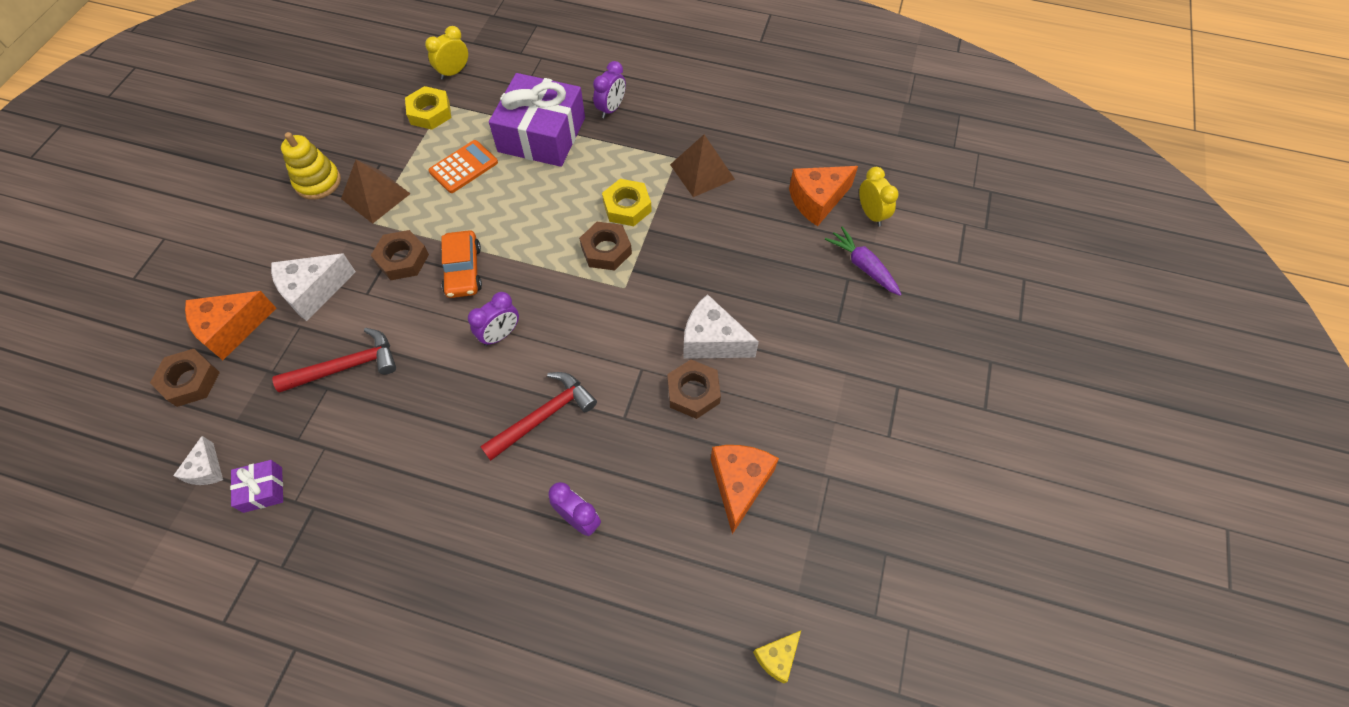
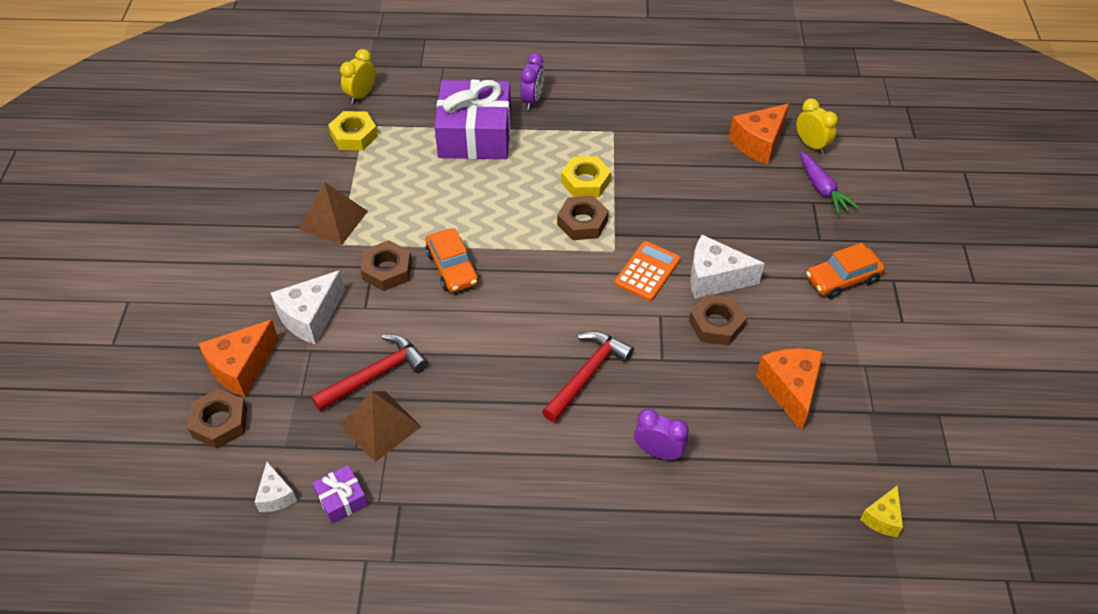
camera: 15 degrees left, 10 degrees down
(318, 182) = (267, 219): yellow stacking toy -> none
(463, 167) = (410, 177): orange calculator -> orange calculator (647, 271)
(500, 334) = (514, 315): purple clock -> none
(702, 171) = (642, 138): brown pyramid -> brown pyramid (380, 425)
(844, 372) = (842, 279): none -> orange car
(863, 266) = (822, 189): purple carrot -> purple carrot turned 150 degrees counterclockwise

